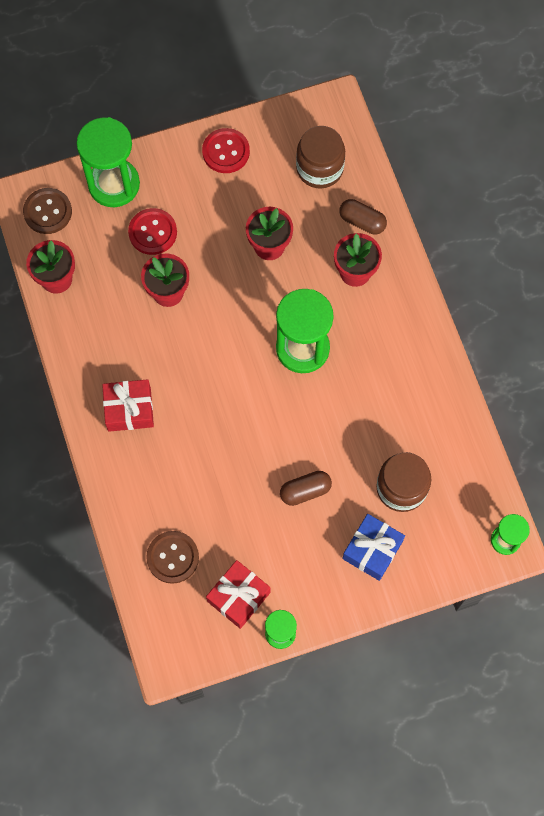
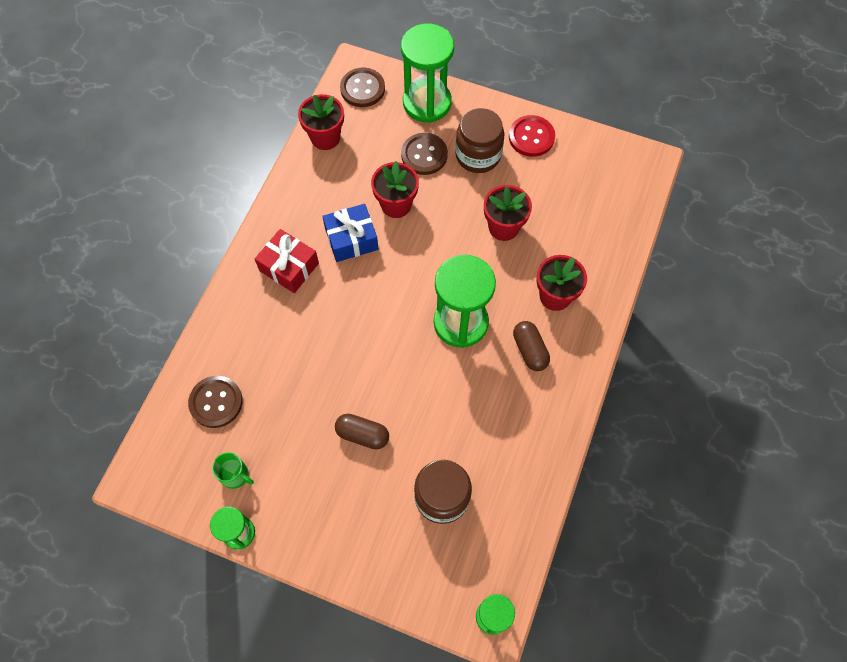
camera: 40 degrees right, 5 degrees down
(153, 232) = (424, 155): red button -> brown button
(238, 597) = (235, 475): red gift -> green mug
(319, 168) = (595, 199): brown jar -> brown jar (478, 155)
(362, 221) = (595, 262): brown capsule -> brown capsule (530, 350)
(372, 550) = (373, 528): blue gift -> blue gift (351, 239)

